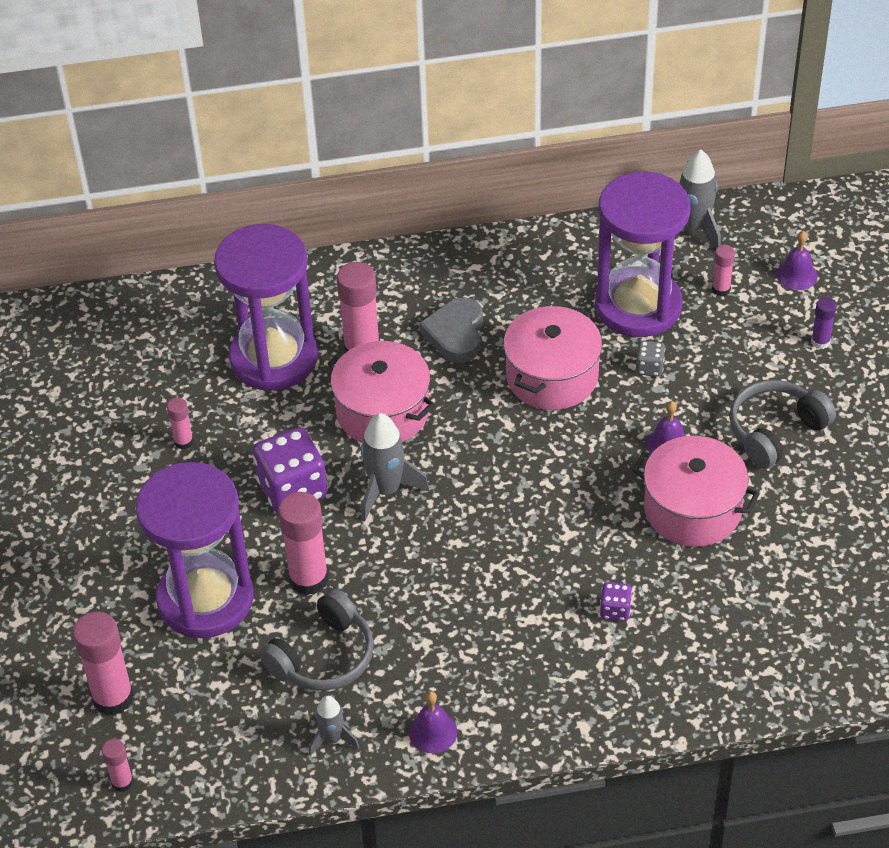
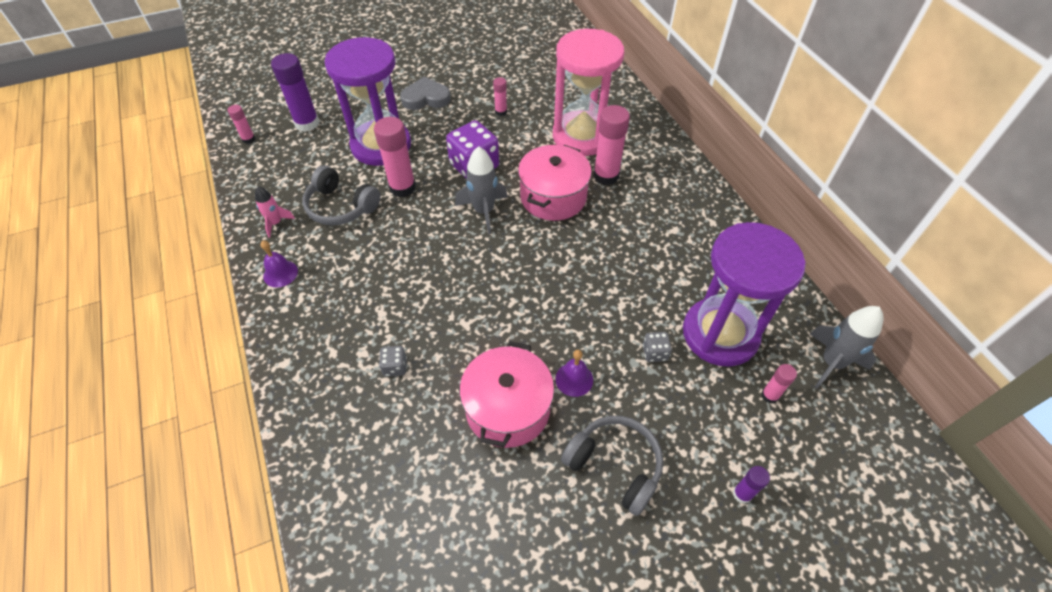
camera: 75 degrees right, 5 degrees up
(113, 698) = (307, 123): pink glue stick -> purple glue stick
(274, 358) = (582, 136): purple hourglass -> pink hourglass
(332, 739) = (276, 223): grey rocket -> pink rocket
(455, 334) = (640, 222): grey heart -> grey heart (426, 98)
(552, 376) = (620, 287): pink pot -> none
(615, 610) = (395, 367): purple dice -> grey dice
(797, 275) = (820, 460): purple bell -> none

